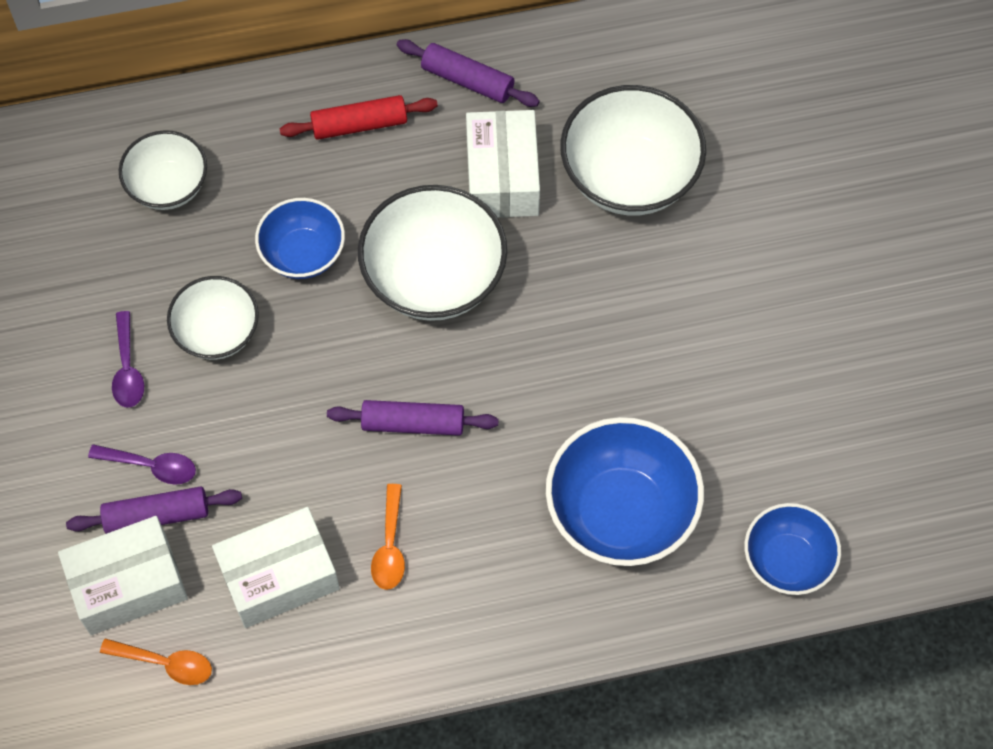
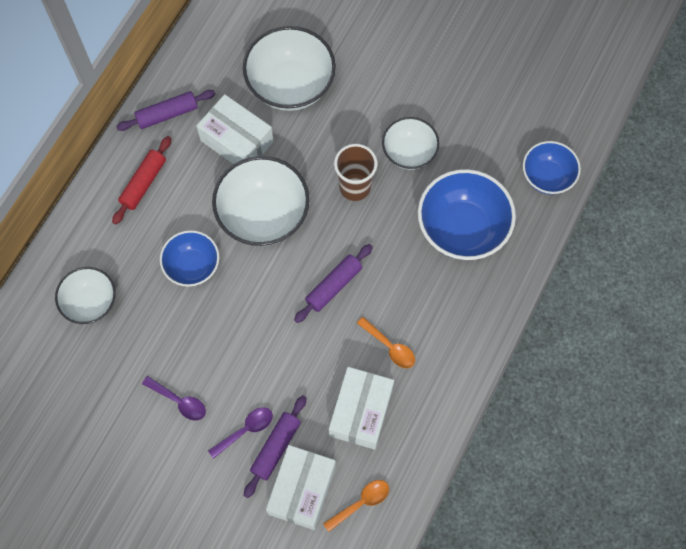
camera: 50 degrees left, 5 degrees up
(217, 332) = (199, 341): white bowl -> white bowl (409, 152)
(562, 349) = (355, 187): none -> brown cup

